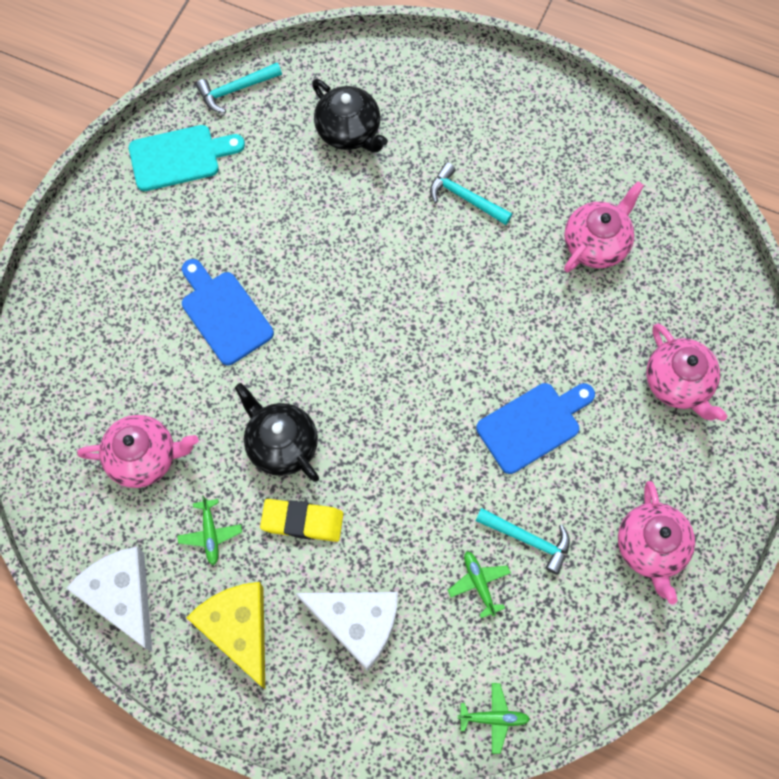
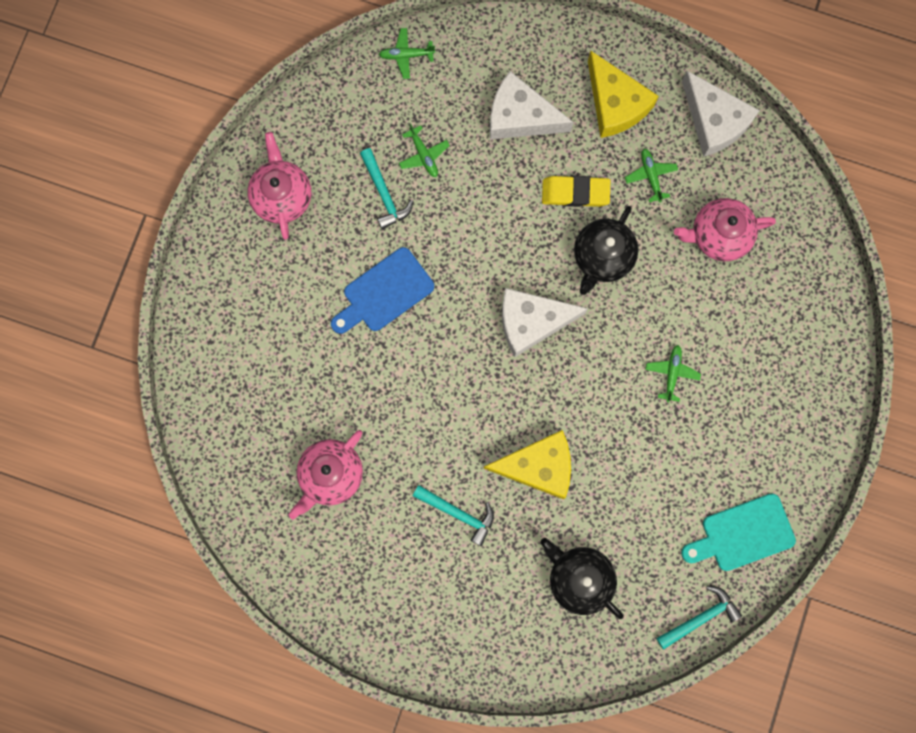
camera: 175 degrees right, 10 degrees up
(224, 314) = (672, 373): blue cutting board -> green plane
(281, 444) = (602, 257): black teapot -> black teapot turned 75 degrees clockwise
(370, 379) = (531, 322): none -> white cheese
(378, 234) = (538, 466): none -> yellow cheese
(528, 539) = (384, 194): turquoise hammer -> turquoise hammer turned 135 degrees counterclockwise
(678, 383) = (256, 342): pink teapot -> none

